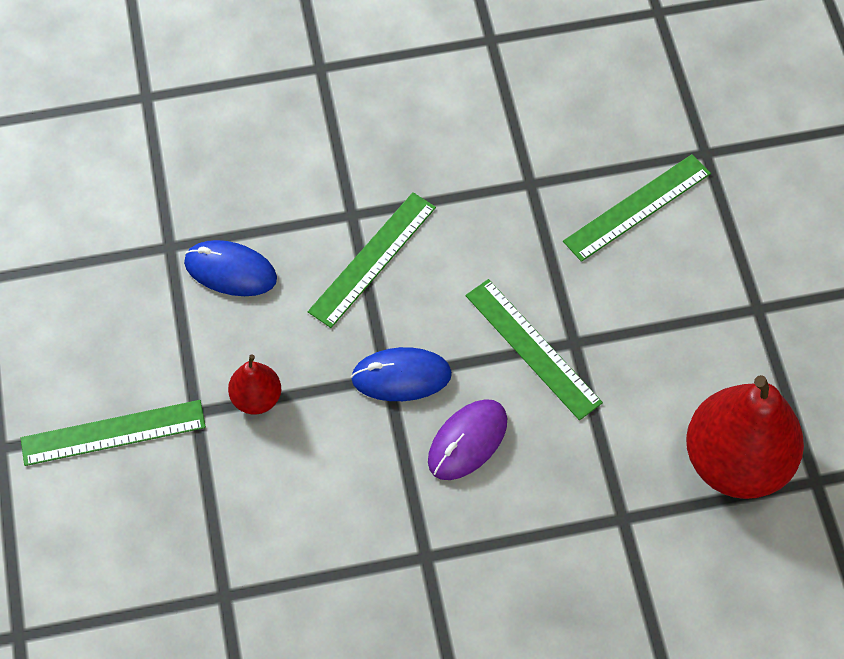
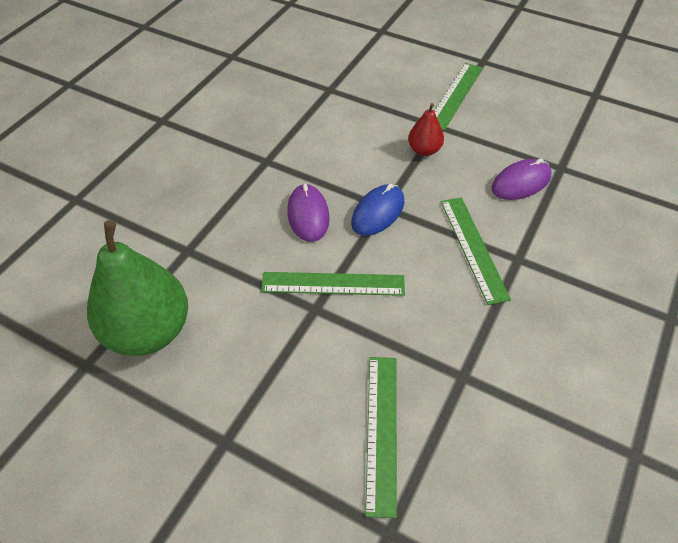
camera: 130 degrees right, 10 degrees down
(230, 271) = (521, 182): blue mouse -> purple mouse
(736, 461) = (148, 331): red pear -> green pear

